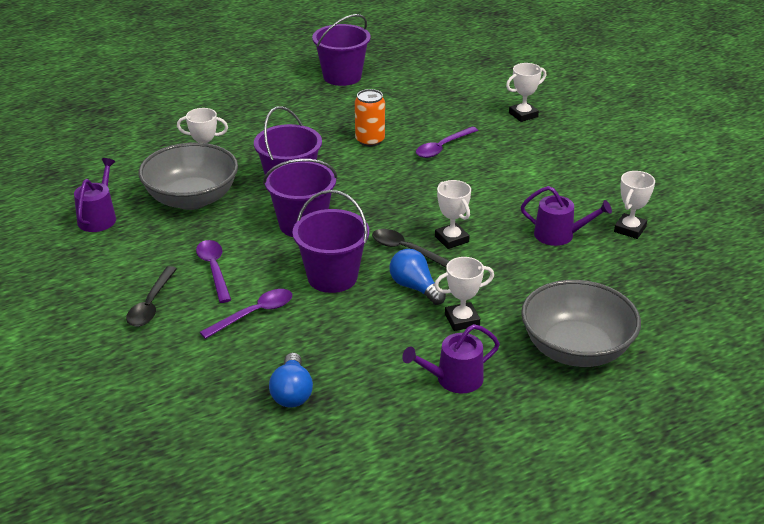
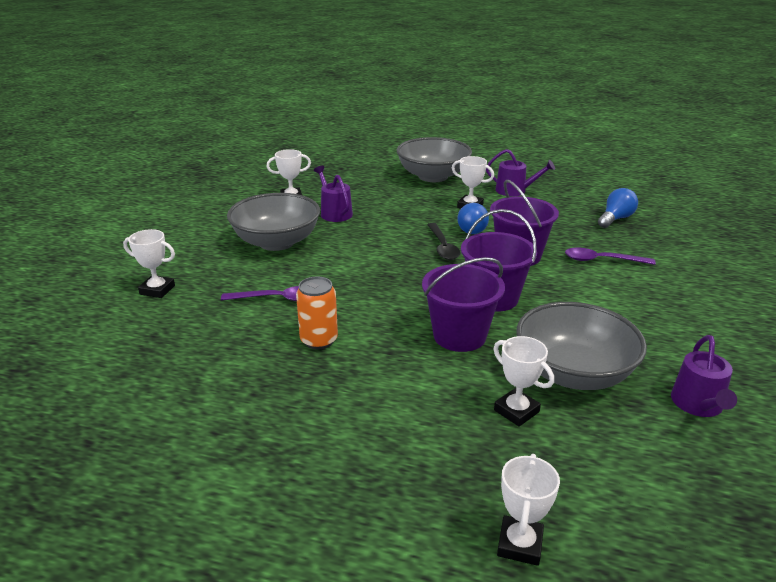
camera: 135 degrees left, 5 degrees down
(99, 217) = (698, 405): purple watering can -> purple watering can turned 45 degrees counterclockwise
(151, 304) = (683, 299): black spoon -> none
(214, 269) = (607, 300): purple spoon -> none
(342, 76) = (185, 451): purple bucket -> none
(451, 239) = (402, 239): white trophy -> white trophy (520, 544)
(536, 182) = (276, 242): none -> grey bowl

